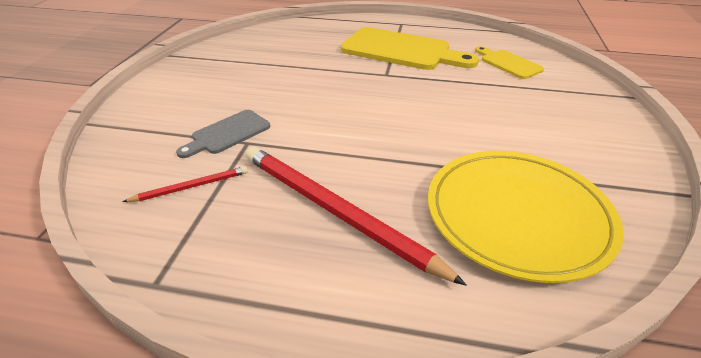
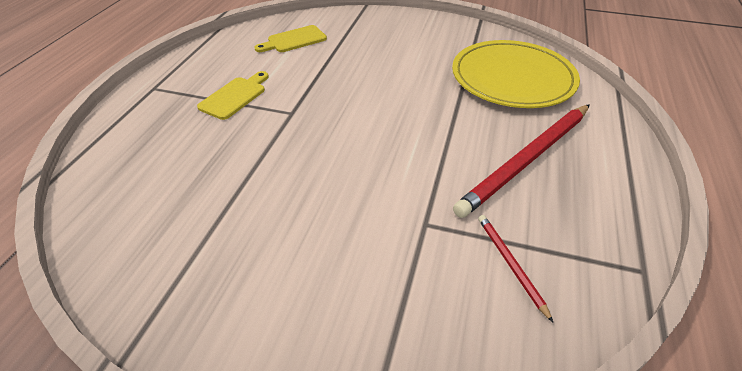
camera: 85 degrees left, 5 degrees up
(228, 133) = (406, 243): grey cutting board -> none
(401, 50) = (235, 96): yellow cutting board -> yellow cutting board, size x0.52

